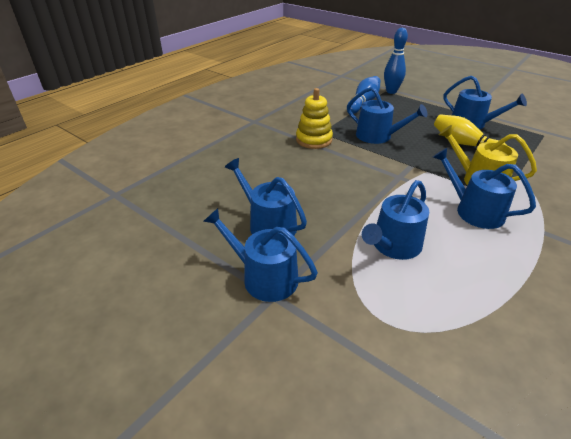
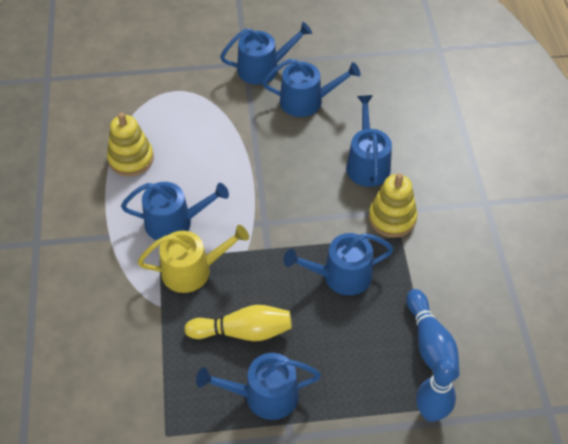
camera: 135 degrees right, 15 degrees up
(393, 246) = (209, 143): blue watering can -> blue watering can (367, 164)
(488, 279) = (131, 159): none -> yellow stacking toy

